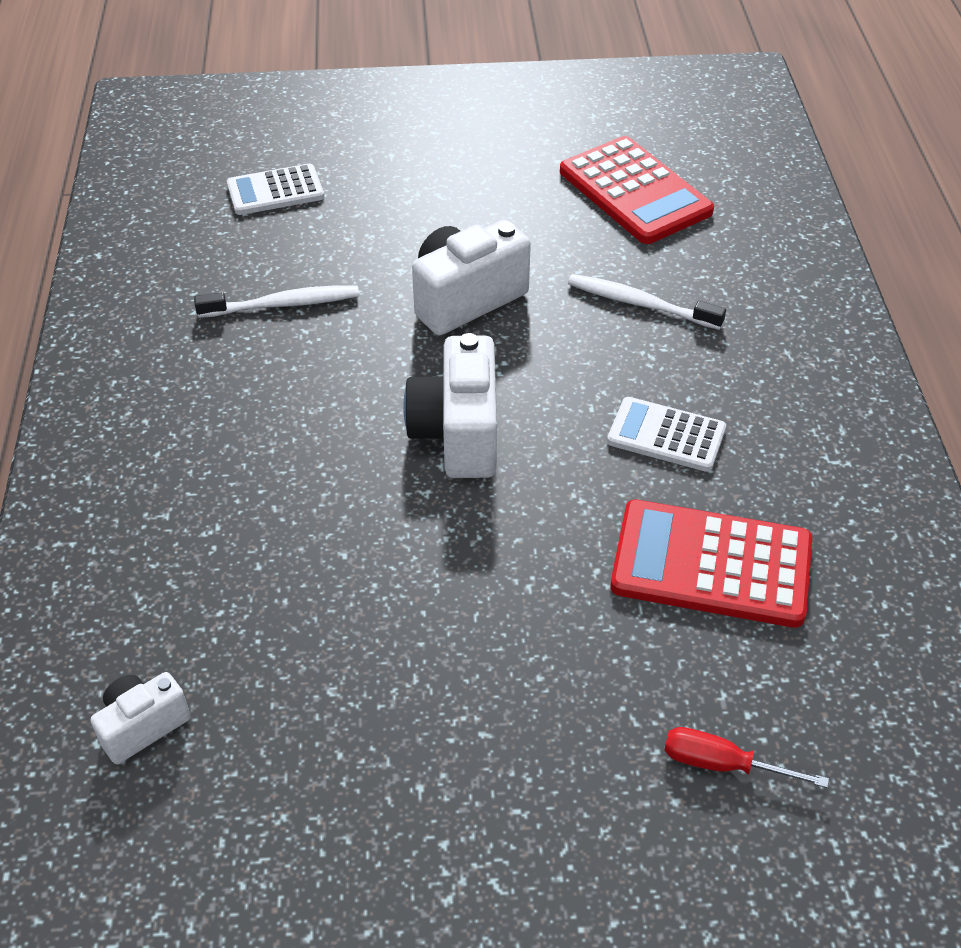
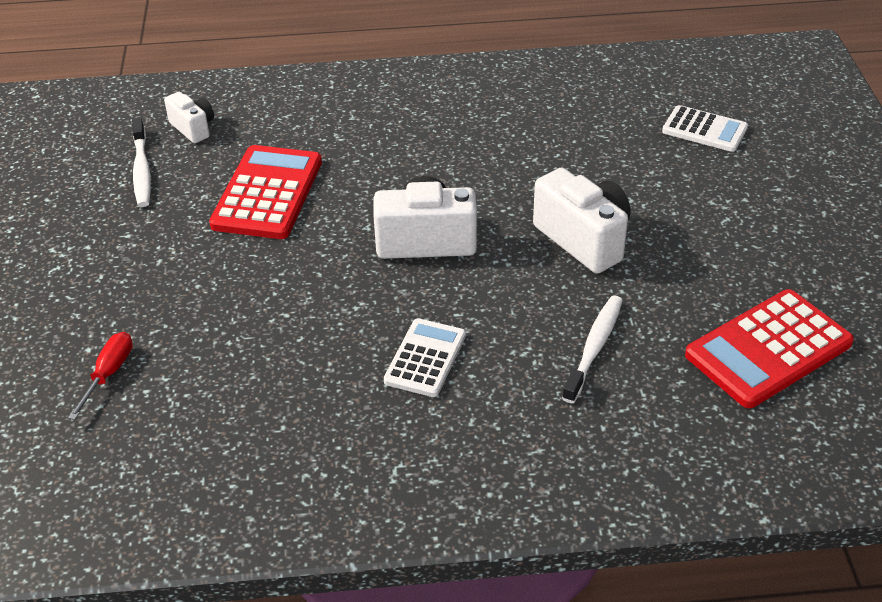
camera: 90 degrees right, 5 degrees down
(275, 191) = (704, 130): white calculator -> white calculator turned 135 degrees clockwise
(283, 304) = (563, 146): white toothbrush -> white toothbrush (142, 170)
(711, 565) = (284, 378): red calculator -> red calculator (267, 193)

